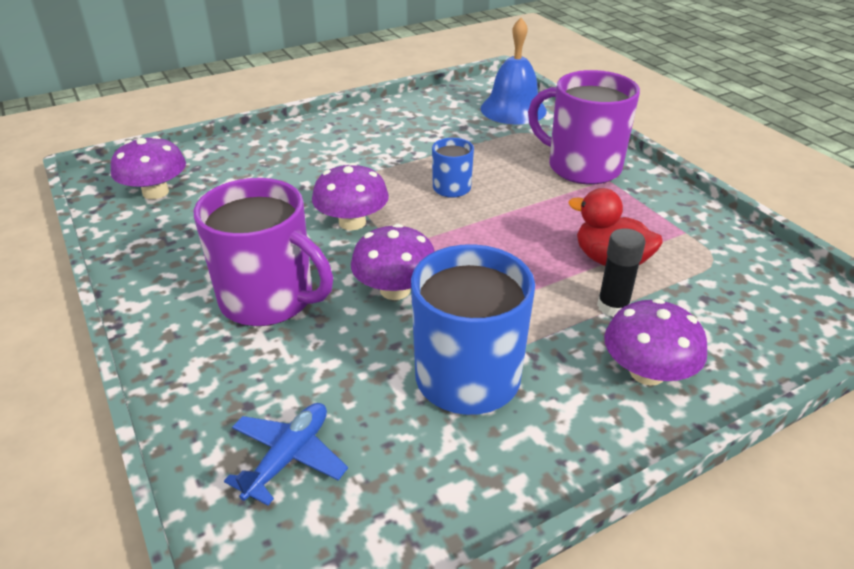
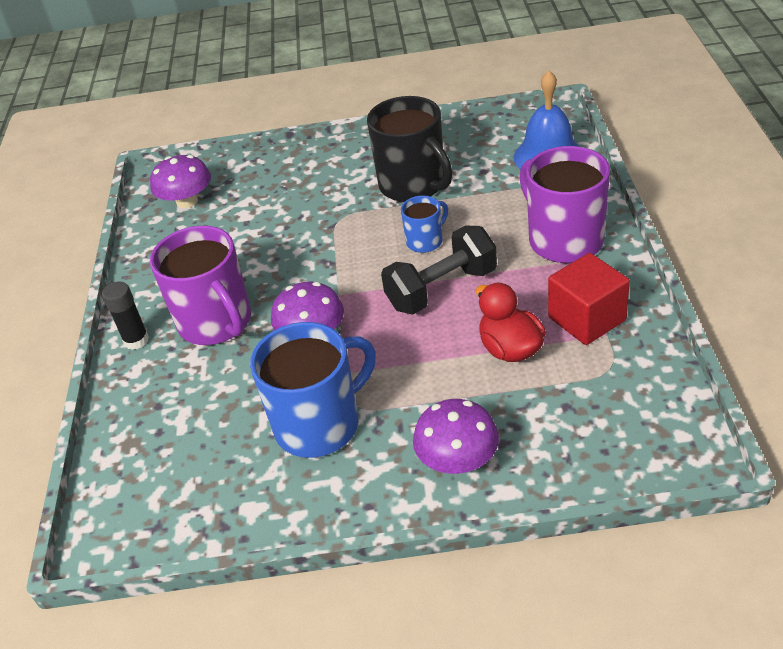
camera: 30 degrees right, 5 degrees up
(288, 457) = (162, 452): blue plane -> none
(352, 222) = (318, 262): purple mushroom -> none
(404, 145) = (413, 185): none -> black mug
(501, 223) = (441, 289): none -> black dumbbell
(613, 306) = (476, 394): black glue stick -> black glue stick (136, 340)
(657, 223) = (587, 319): none -> red cube

